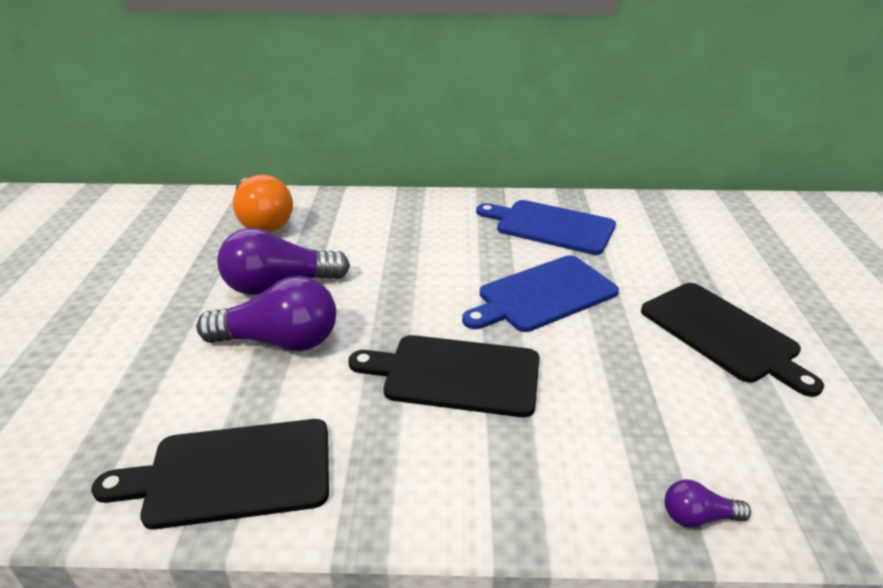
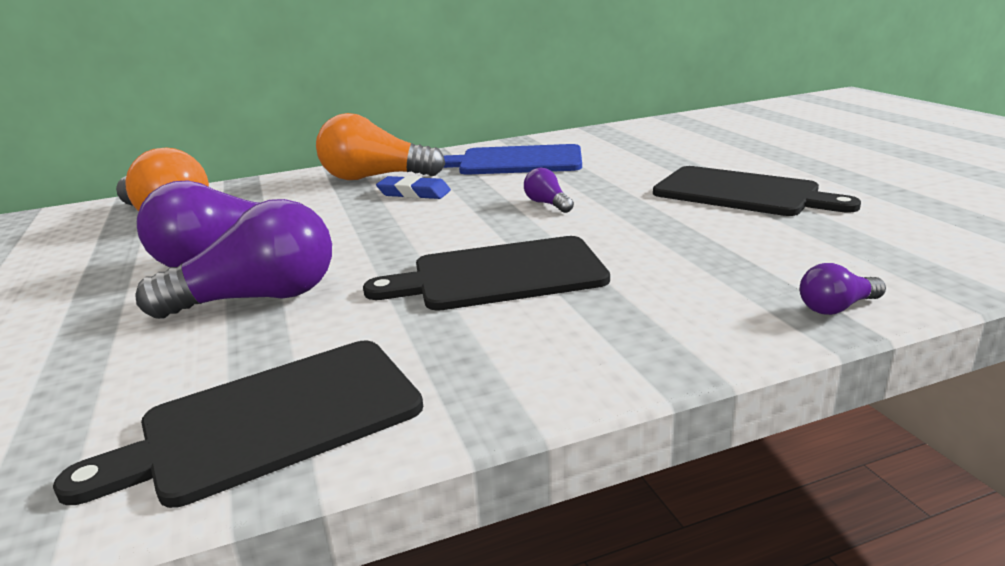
camera: 20 degrees left, 10 degrees down
(428, 216) = (375, 178): none -> orange light bulb
(447, 246) = (414, 193): none -> blue eraser
(543, 295) = (547, 204): blue cutting board -> purple light bulb

